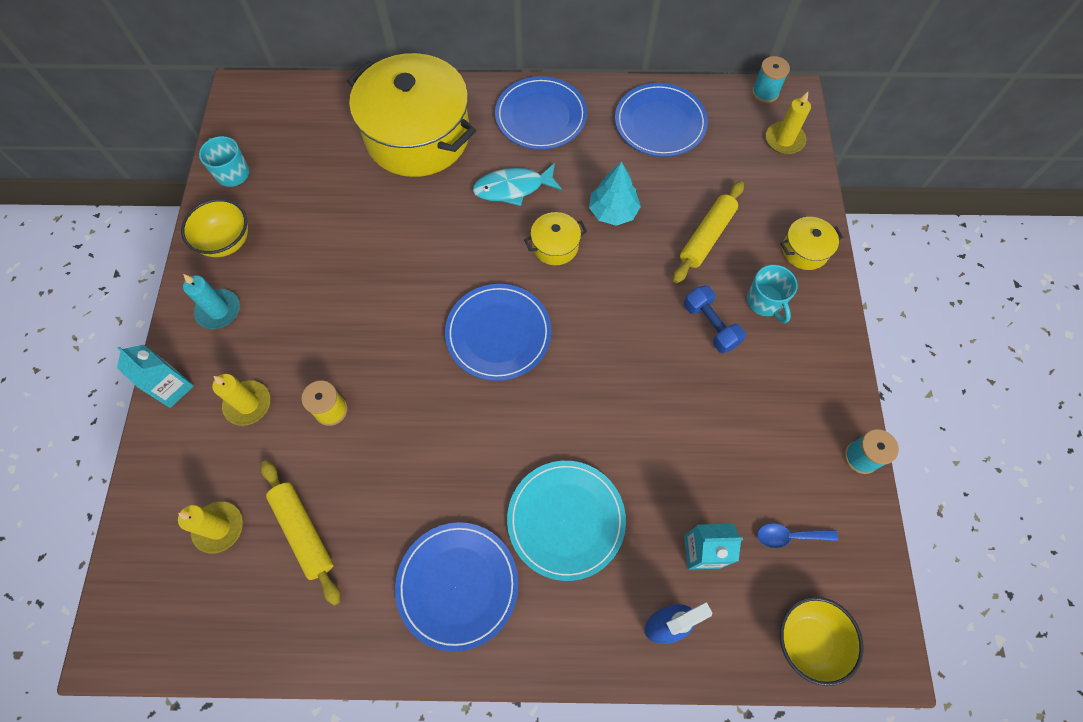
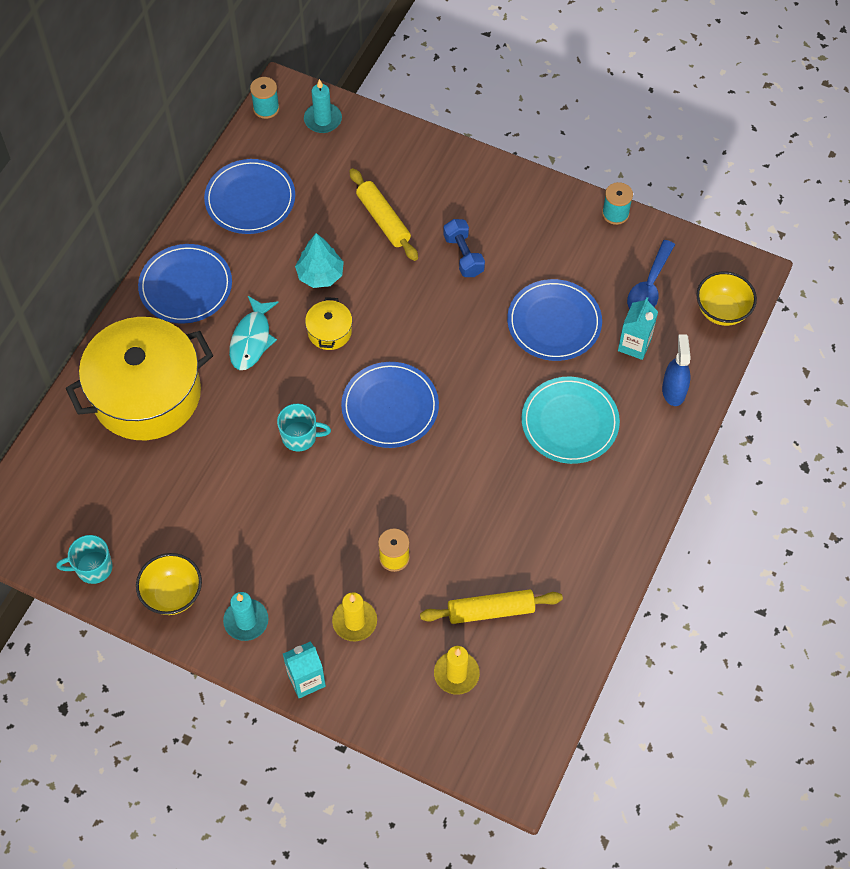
camera: 65 degrees left, 5 degrees down
(457, 585) = (584, 514): blue plate -> blue plate (554, 322)
(710, 325) = (463, 255): blue dumbbell -> blue dumbbell turned 75 degrees clockwise
(765, 302) = (463, 209): turquoise mug -> turquoise mug (300, 437)
(784, 140) = (323, 120): yellow candle -> turquoise candle
(789, 536) = (649, 286): blue spoon -> blue spoon, size x1.53
(804, 250) = (433, 160): yellow pot -> none

